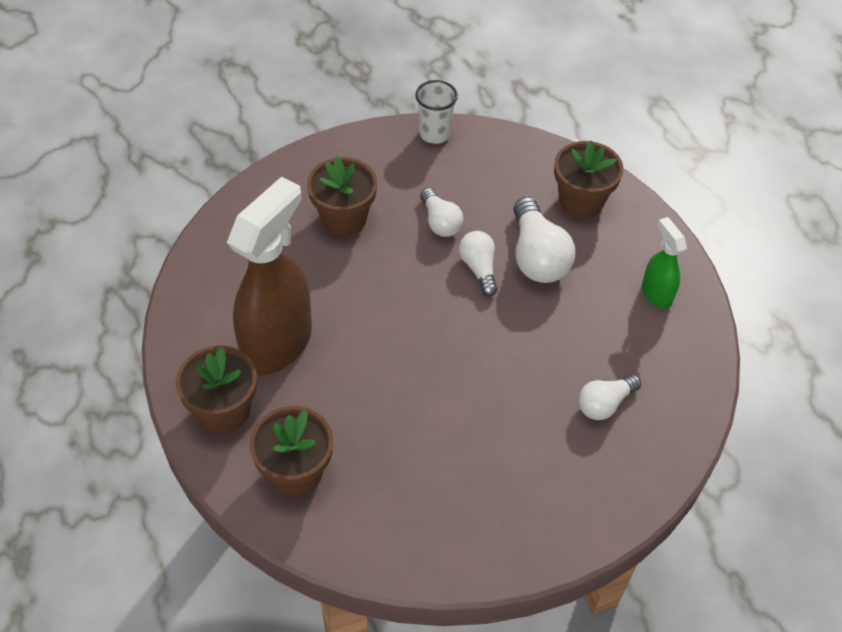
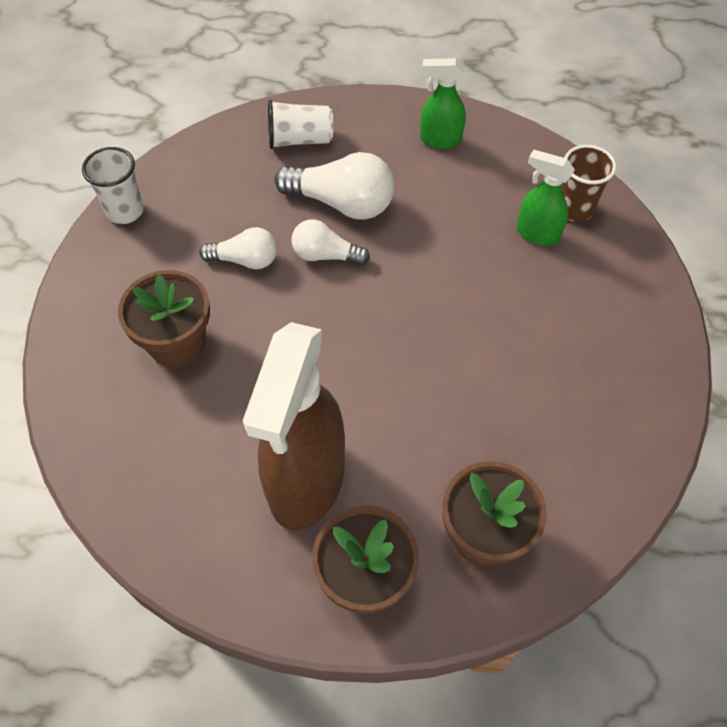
camera: 60 degrees left, 5 degrees up
(278, 343) = (306, 482): brown spray bottle -> brown spray bottle turned 135 degrees counterclockwise
(581, 201) = (300, 140): brown flower pot -> white cup
(604, 404) = (537, 234): white light bulb -> green spray bottle
(654, 423) = (574, 209): none -> brown cup

